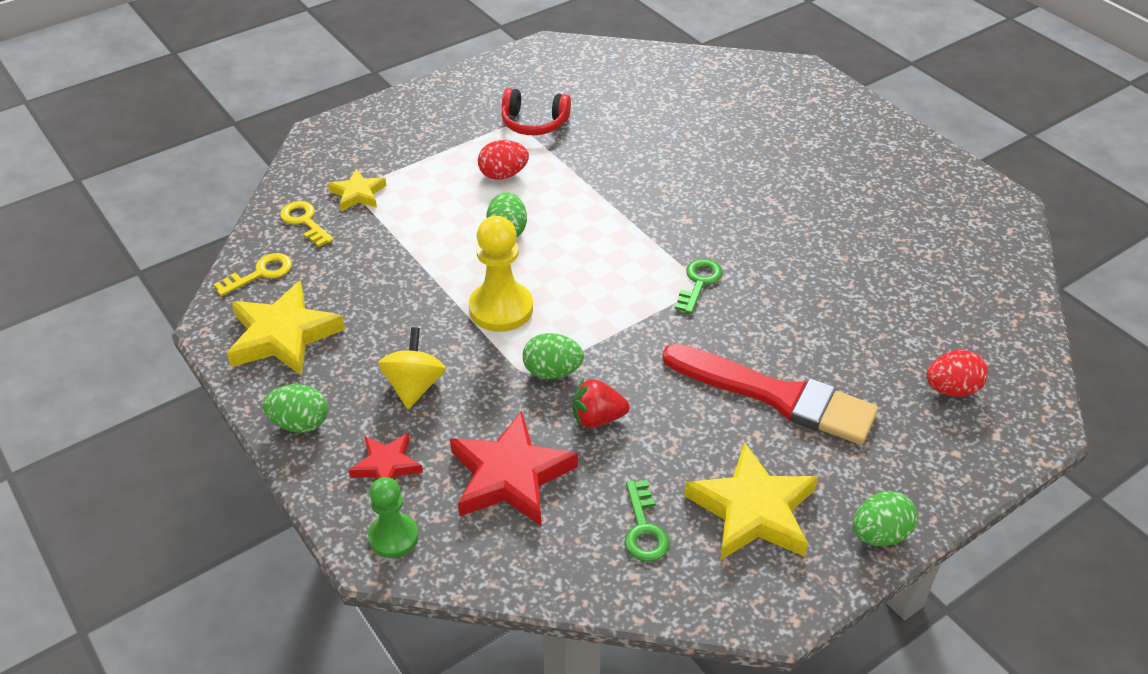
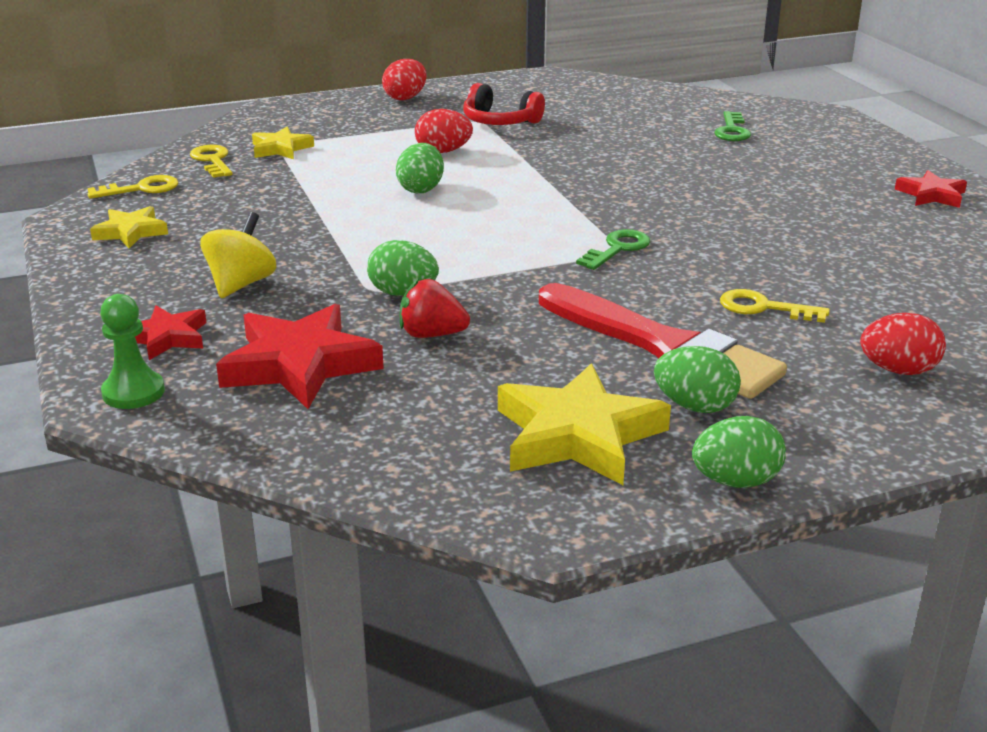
camera: 15 degrees right, 15 degrees down
(283, 335) = (130, 232): yellow star -> yellow star, size x0.56
(300, 423) = (99, 295): green egg -> green egg (695, 406)
(435, 100) = (405, 98): none -> red egg
(501, 309) = (376, 241): yellow pawn -> none
(644, 528) = (431, 430): green key -> green key (732, 130)
(834, 335) = (764, 308): none -> yellow key
(914, 169) = (931, 195): none -> red star

